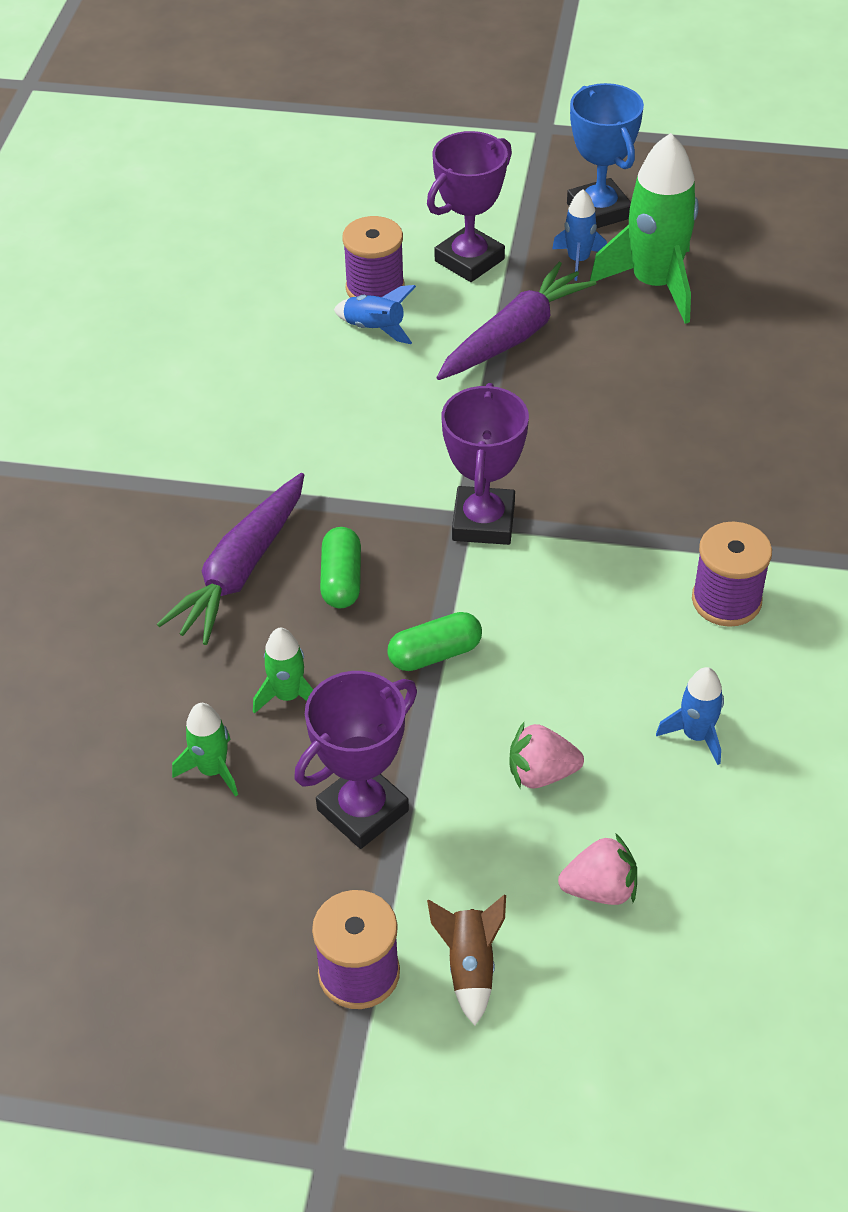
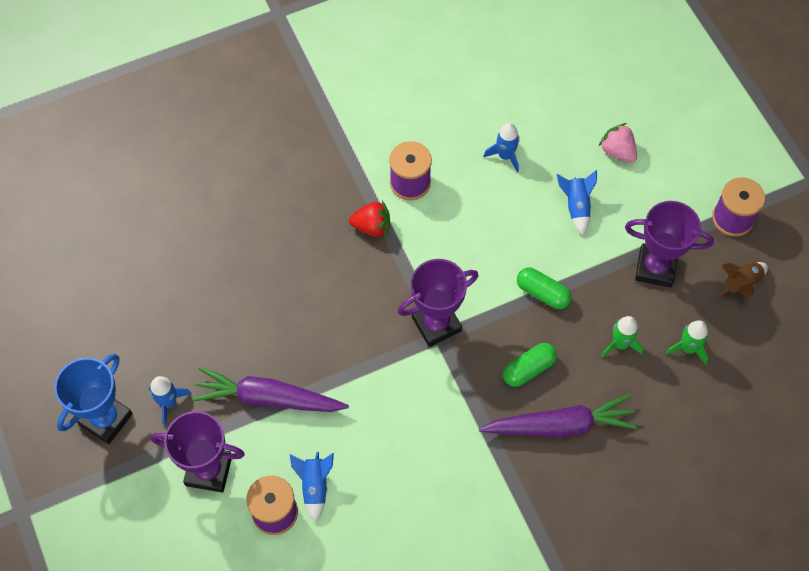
camera: 125 degrees left, 15 degrees up
(470, 966) = (694, 179): brown rocket -> brown rocket (741, 285)
(541, 773) = (576, 206): pink strawberry -> blue rocket
(654, 284) = (167, 345): green rocket -> none
(682, 527) = (372, 227): none -> red strawberry

